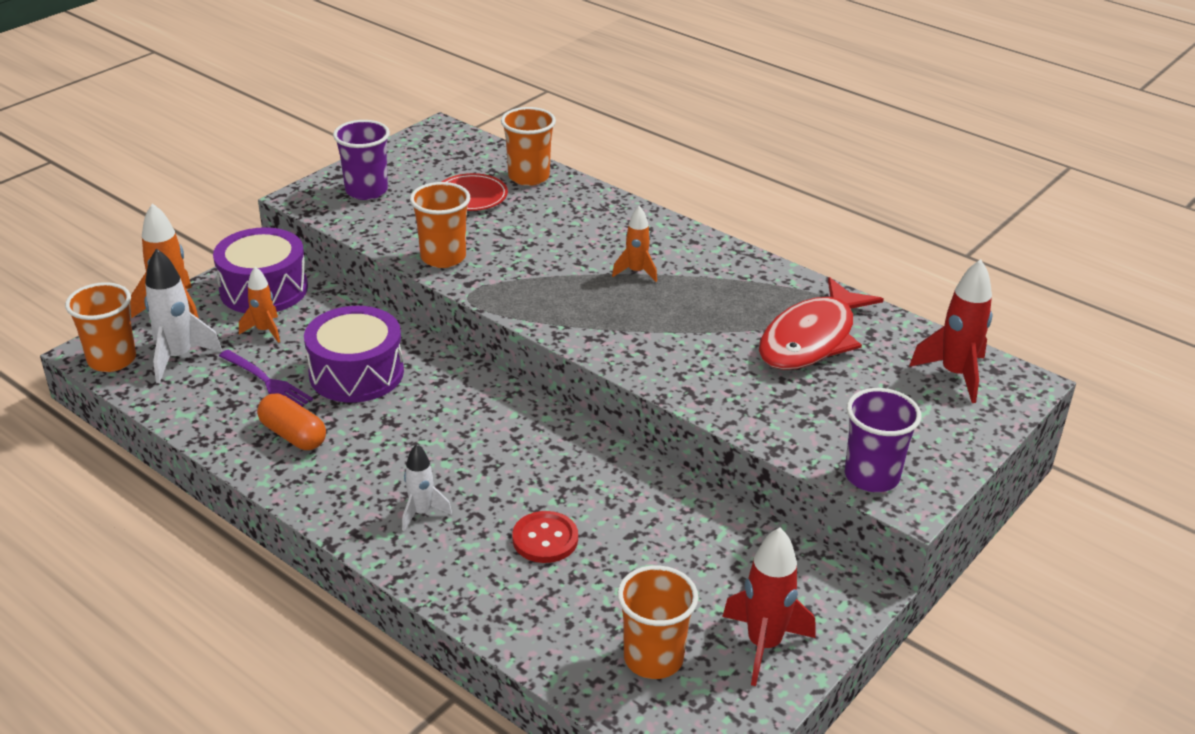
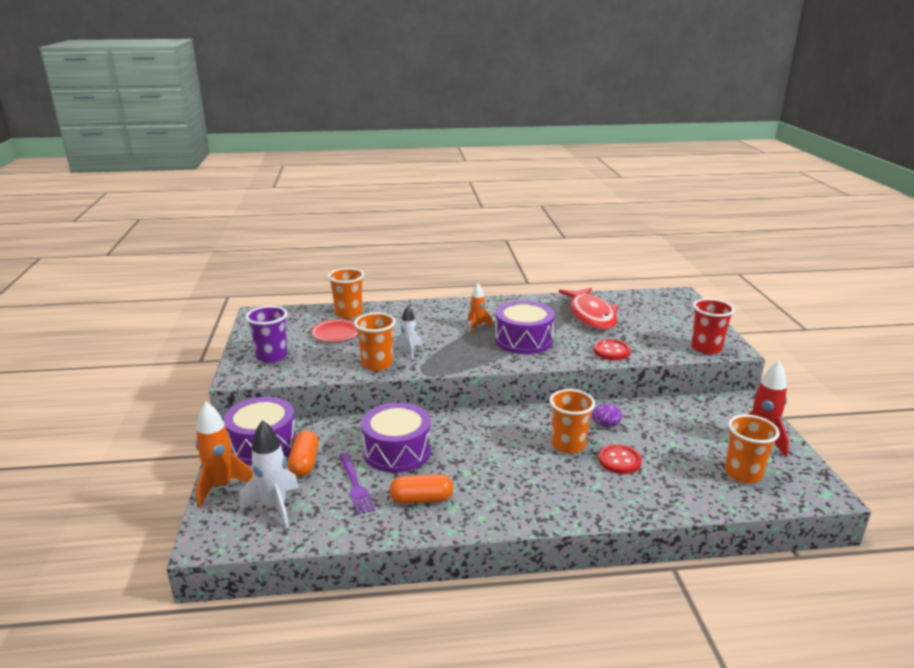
camera: 45 degrees left, 10 degrees down
(112, 360) = (230, 536): orange cup -> orange cup (568, 445)
(265, 331) = (304, 463): orange rocket -> orange capsule
(267, 381) = (355, 485): purple fork -> purple fork turned 75 degrees clockwise
(421, 513) = (551, 488): white rocket -> white rocket (409, 351)
(612, 492) = (605, 425): none -> purple egg
(653, 321) = (523, 340): none -> purple drum
(731, 400) = (611, 351): none -> red button
(871, 476) = (706, 348): purple cup -> red cup
(955, 375) = (657, 302): red rocket -> none

